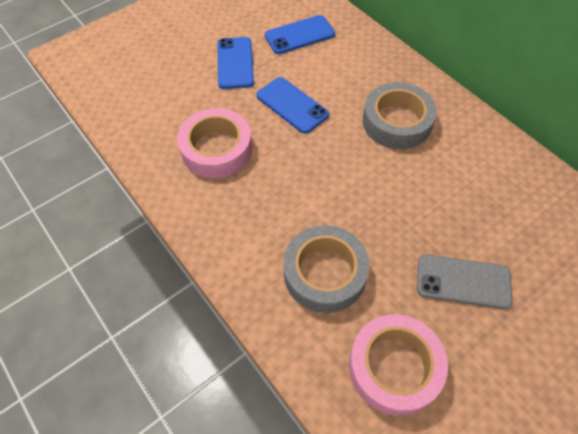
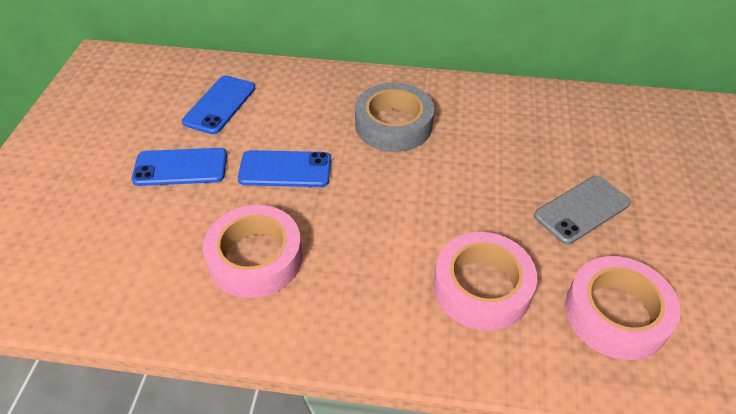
camera: 45 degrees left, 10 degrees down
(235, 63) = (180, 167): blue phone -> blue phone turned 45 degrees counterclockwise
(325, 273) = (482, 287): grey tape -> pink tape

